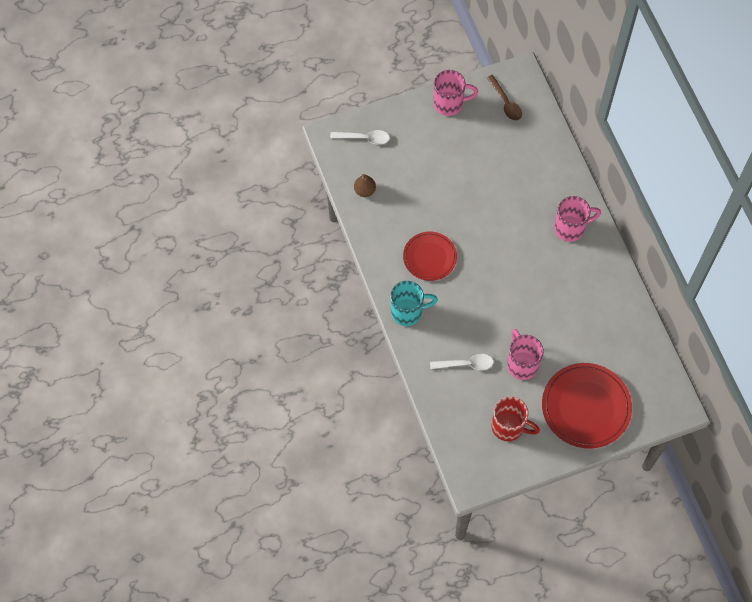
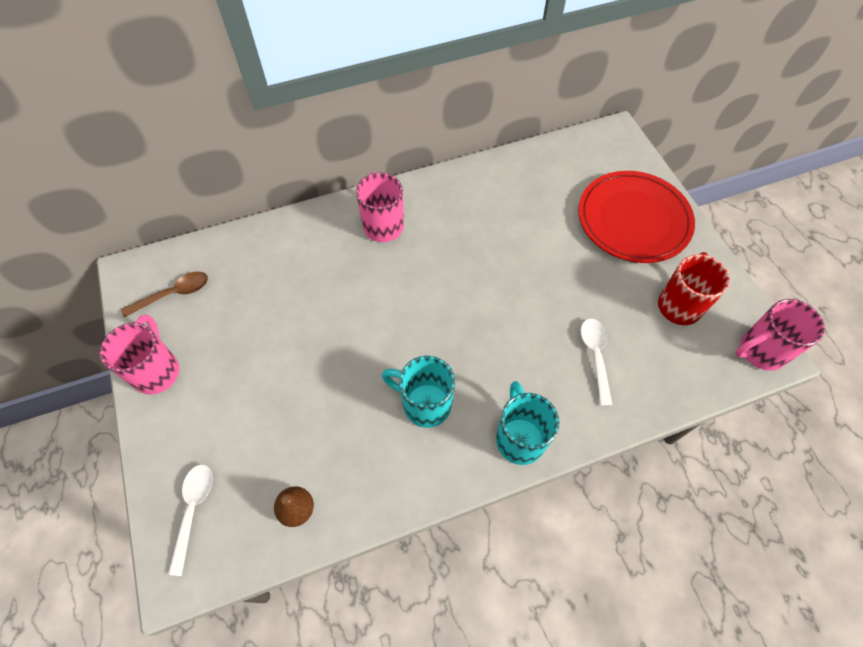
camera: 90 degrees left, 5 degrees down
(429, 257) = (424, 404): red plate -> turquoise mug
(521, 364) = (585, 287): pink mug -> pink mug (760, 351)

